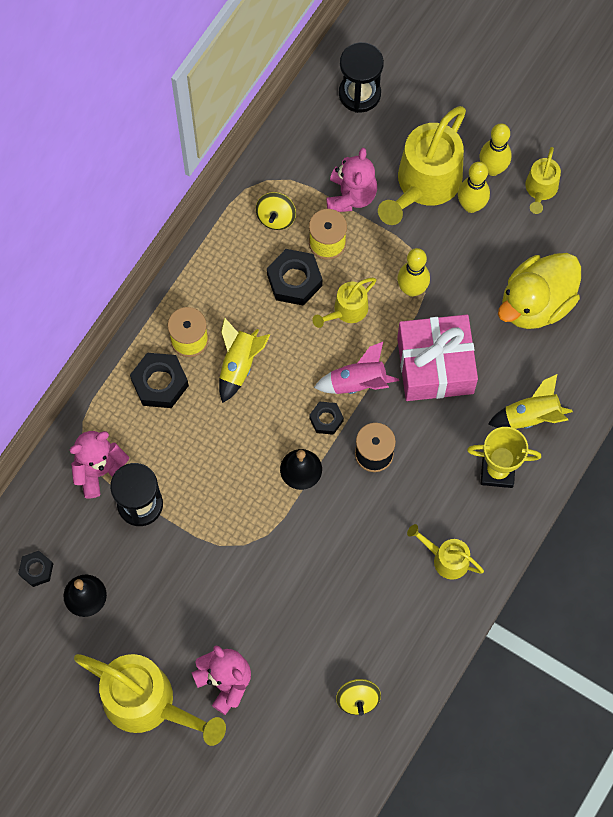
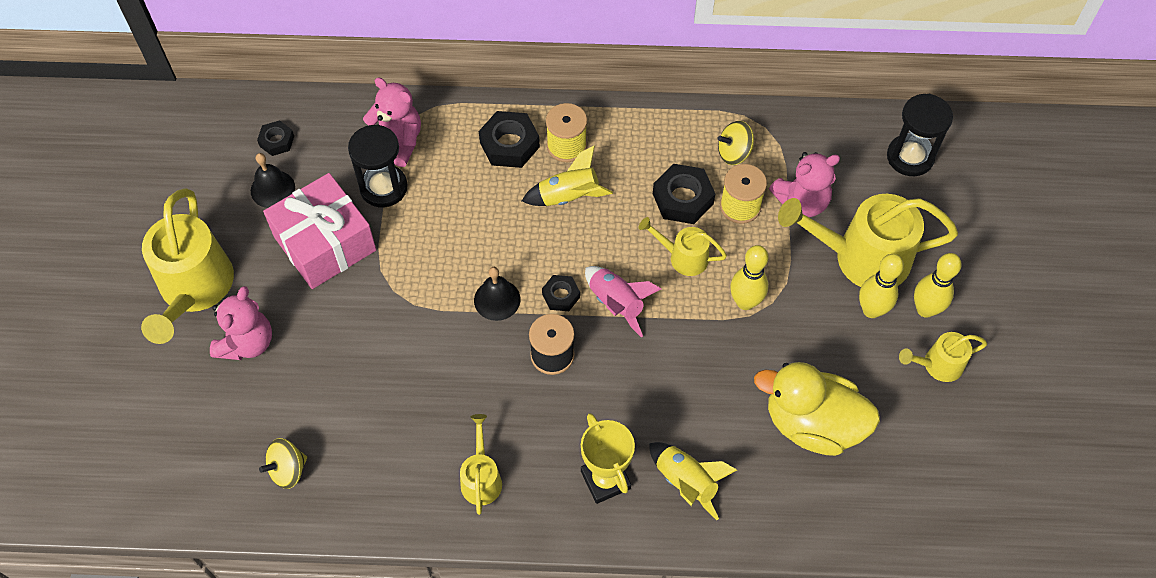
camera: 60 degrees right, 10 degrees down
(435, 365) = (680, 363): pink gift -> pink gift (325, 243)

